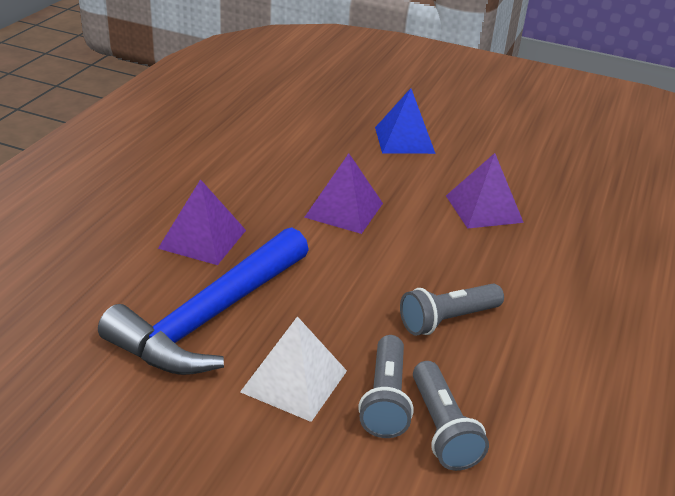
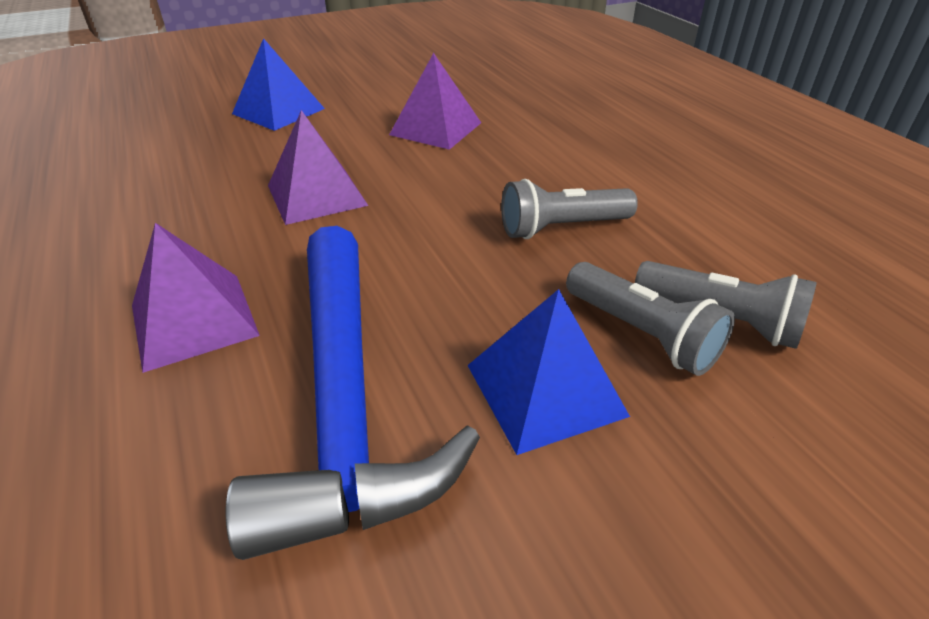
camera: 45 degrees left, 5 degrees up
(294, 381) = (545, 389): white pyramid -> blue pyramid
(447, 320) = (562, 228): grey flashlight -> grey flashlight turned 60 degrees clockwise

